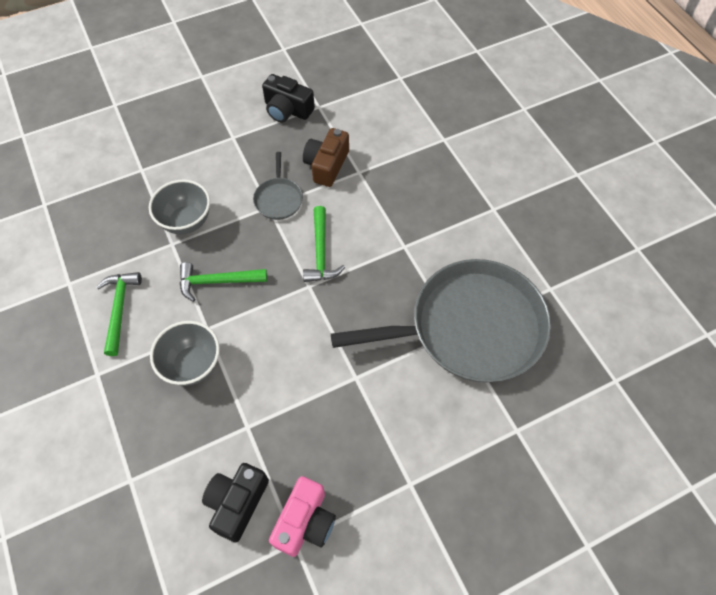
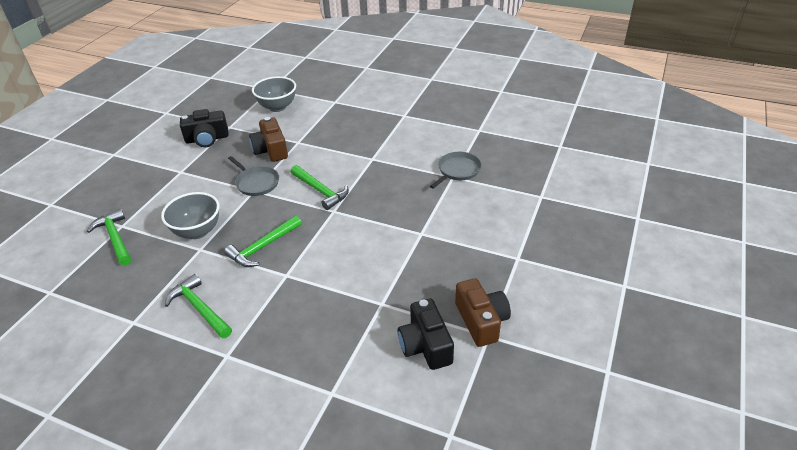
camera: 40 degrees left, 20 degrees down
(126, 181) = (115, 238): none -> green hammer
(192, 365) = (299, 300): grey bowl -> grey bowl (277, 107)
(305, 522) = (481, 321): pink camera -> brown camera
(469, 327) = (457, 170): grey pan -> grey pan, size x0.41

